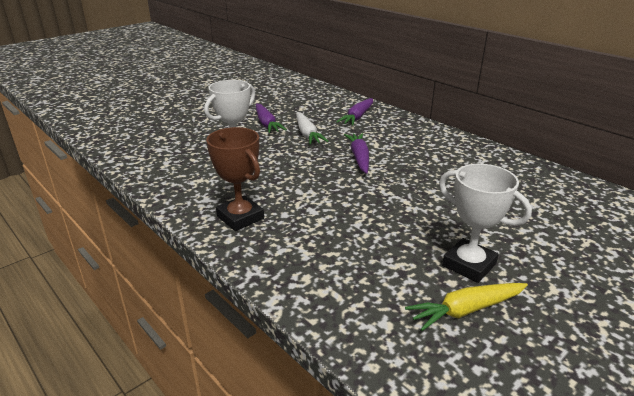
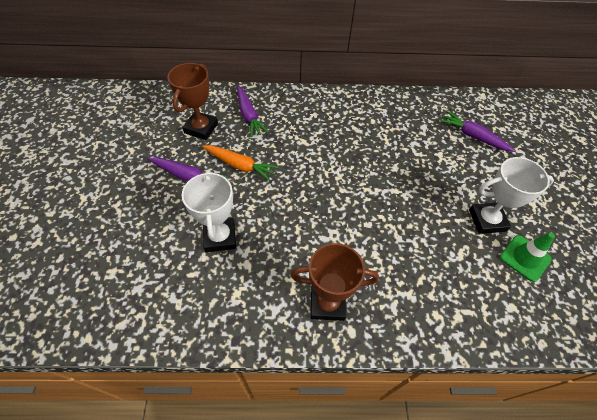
camera: 50 degrees left, 25 degrees up
(307, 134) = (240, 165): white carrot -> orange carrot
(314, 109) = (201, 128): none -> brown trophy
(359, 158) = (313, 166): purple carrot -> purple carrot (473, 136)
(466, 310) = (525, 258): yellow carrot -> green traffic cone

